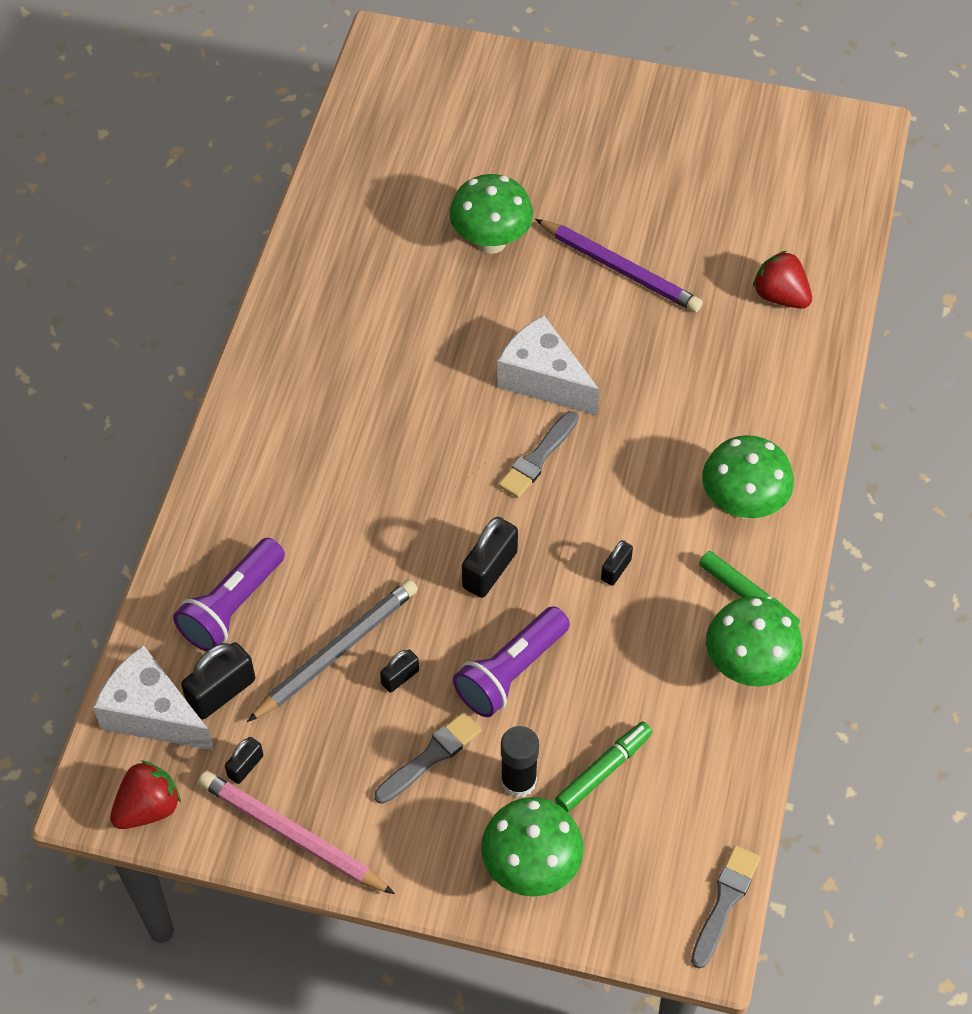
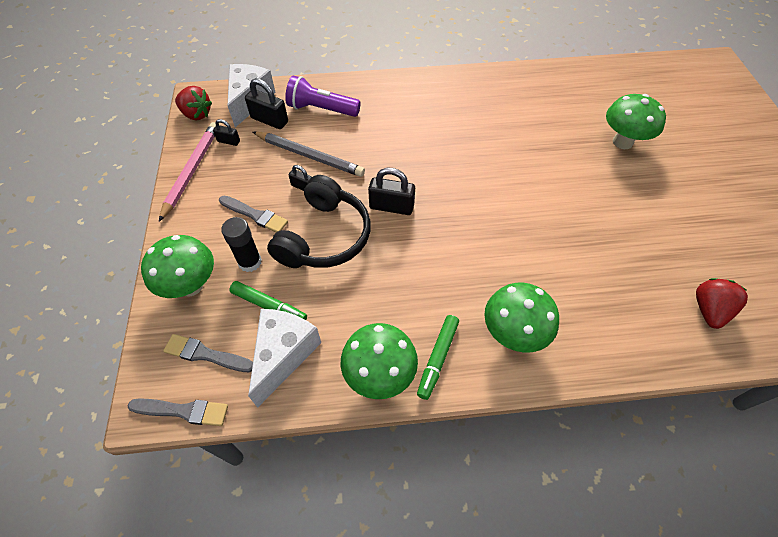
camera: 70 degrees right, 0 degrees up
(510, 672) = (324, 237): purple flashlight -> black headphones
(538, 458) = (483, 207): grey brush -> grey brush (206, 354)
(543, 380) = (541, 194): white cheese -> white cheese (284, 355)
(616, 570) = (421, 271): black padlock -> none
(620, 269) = (654, 209): purple pencil -> none

